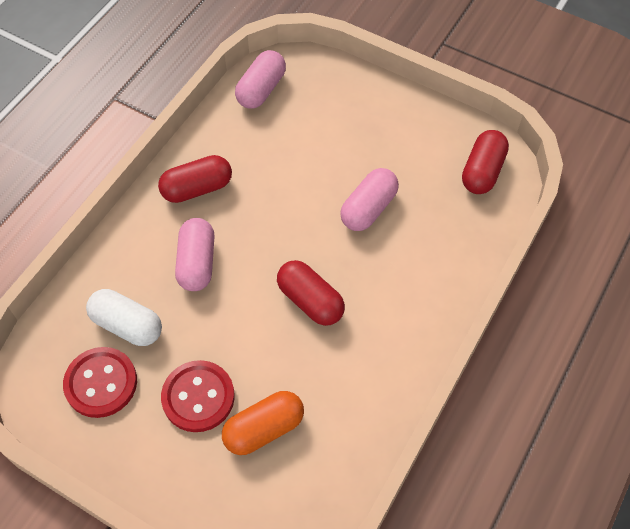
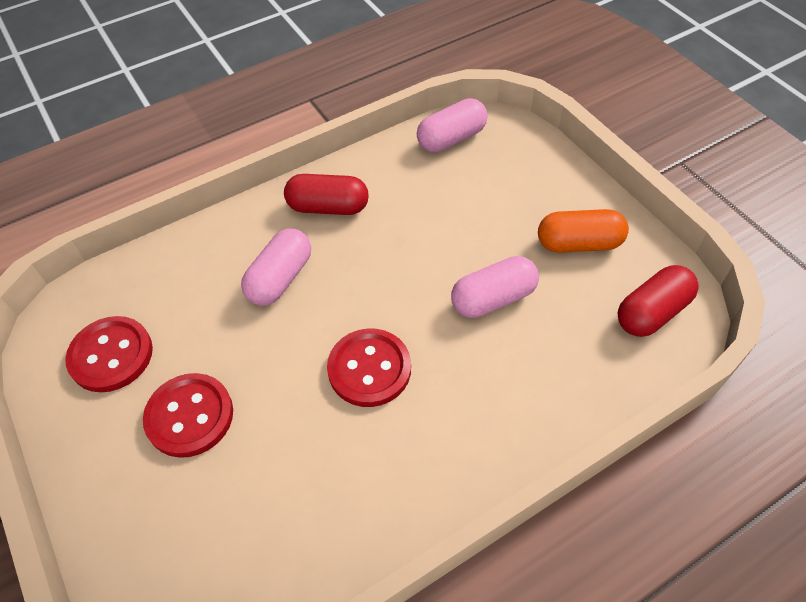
camera: 30 degrees right, 5 degrees down
(127, 325) = (174, 310): white capsule -> none
(264, 429) = (231, 486): orange capsule -> orange capsule (578, 243)
(310, 300) = (369, 369): red capsule -> red button

